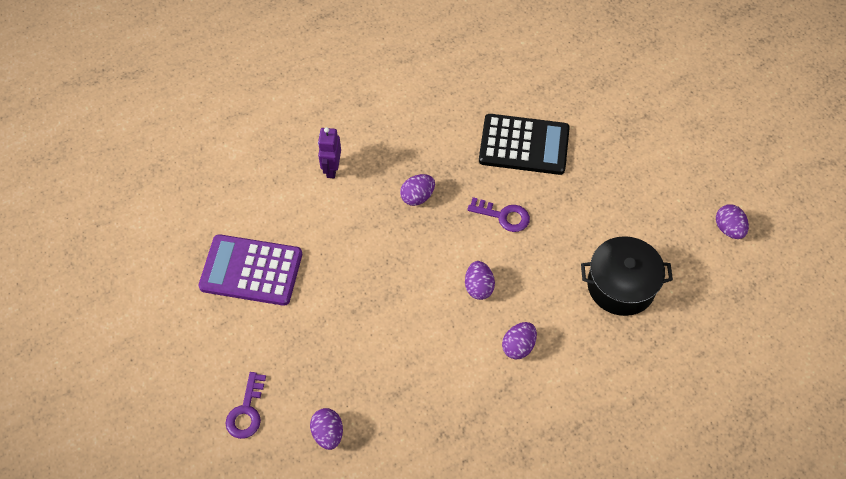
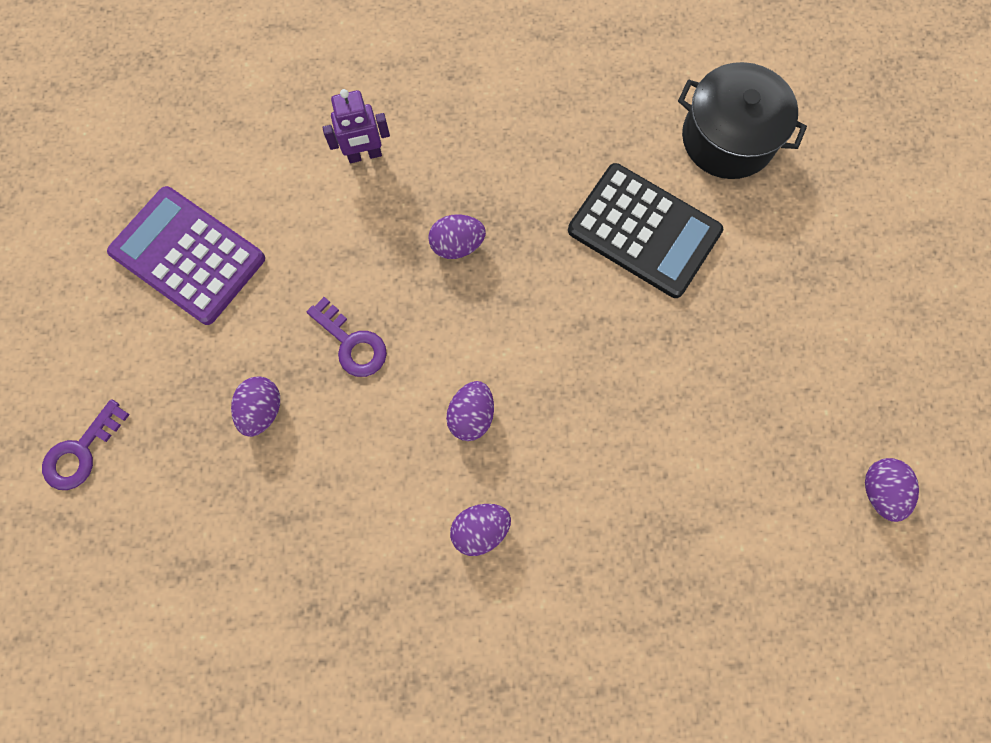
camera: 25 degrees right, 15 degrees up
(328, 433) = (166, 533): purple egg -> purple egg (262, 410)
(332, 168) = (364, 155): purple robot -> purple robot turned 135 degrees counterclockwise
(503, 216) = (560, 325): purple key -> purple key (352, 343)
(621, 285) = (673, 505): black pot -> black pot (728, 138)

